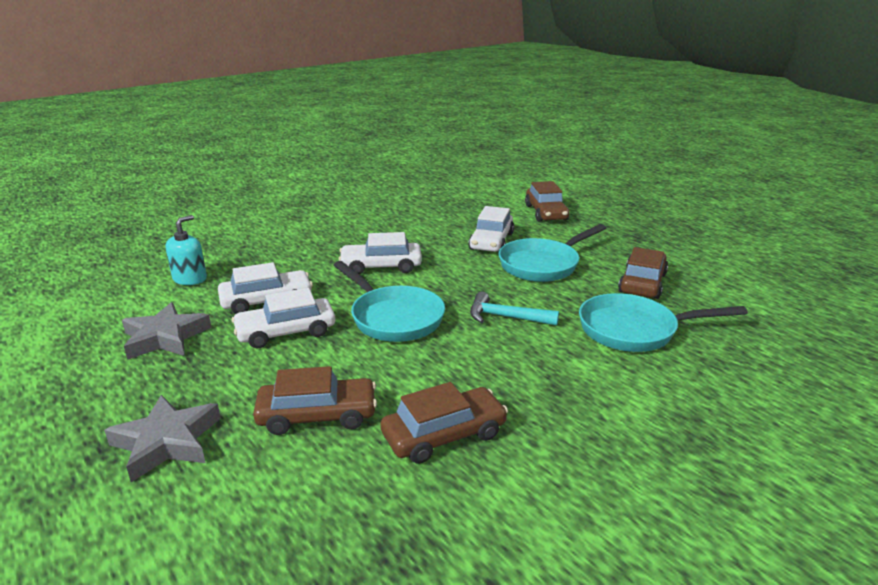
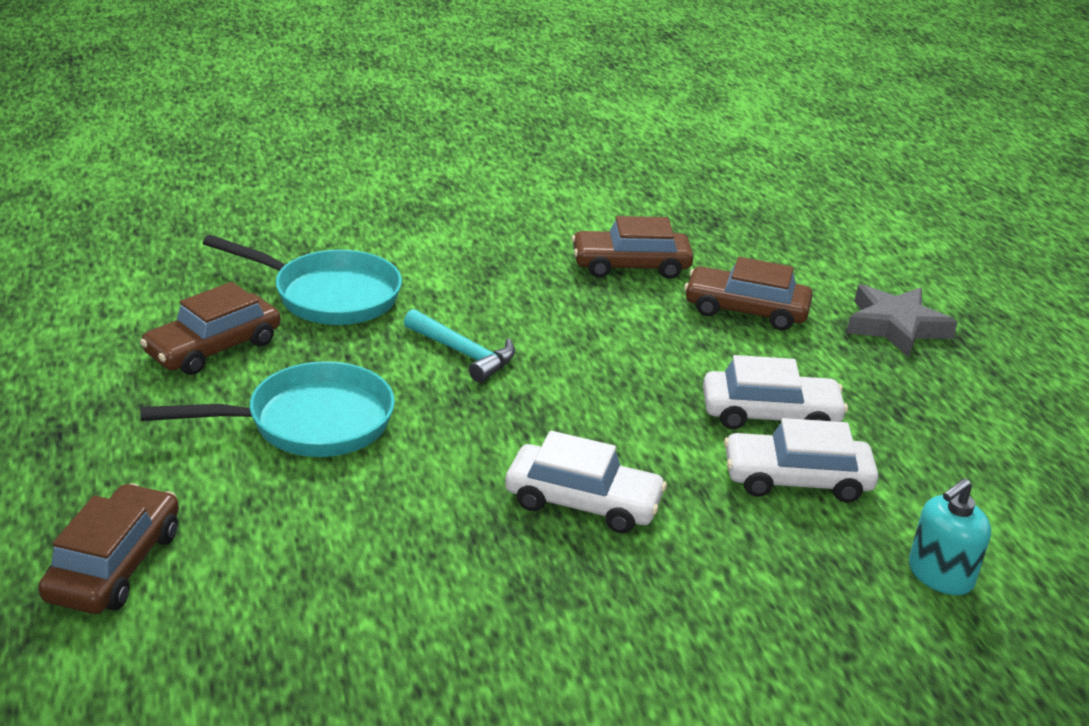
camera: 160 degrees left, 5 degrees up
(165, 337) = (941, 453): grey star -> none
(393, 317) = (615, 395): turquoise pan -> none
(491, 241) = (333, 506): white car -> none

